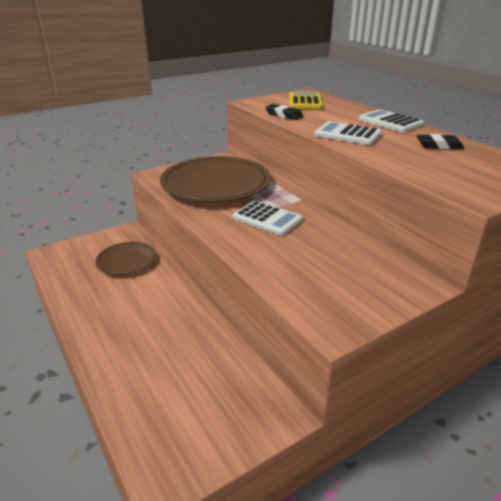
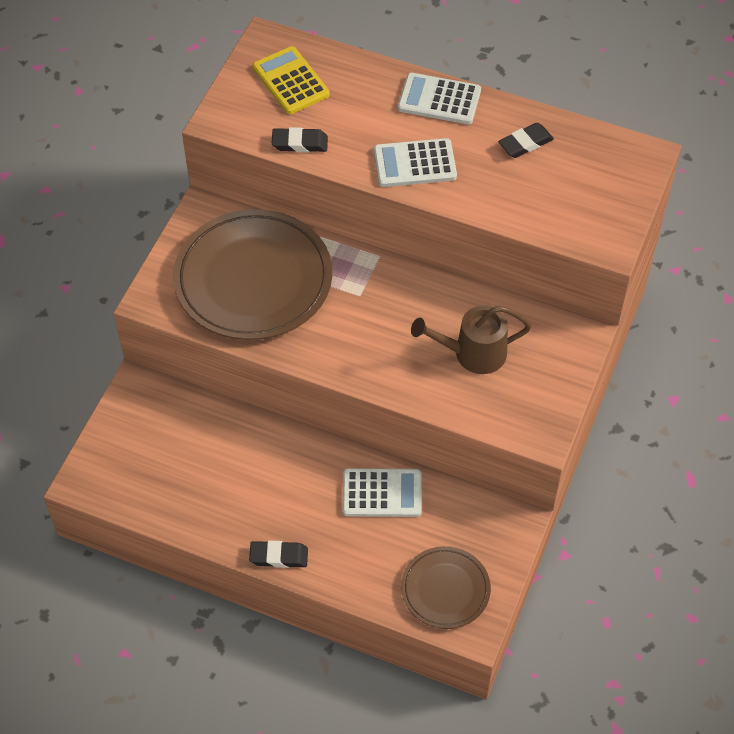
camera: 35 degrees left, 25 degrees up
(91, 339) = (279, 556): none -> black eraser
(127, 261) = (195, 437): brown plate -> brown plate (445, 589)
(267, 219) = (372, 316): white calculator -> white calculator (382, 493)
(319, 259) = (472, 353): none -> brown watering can

